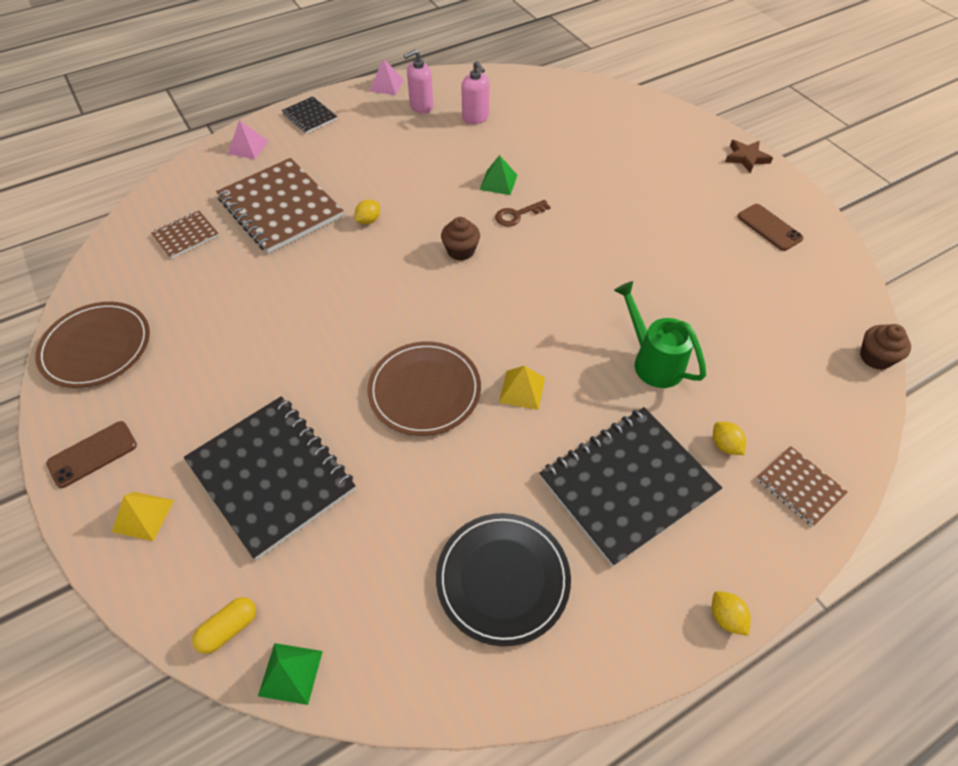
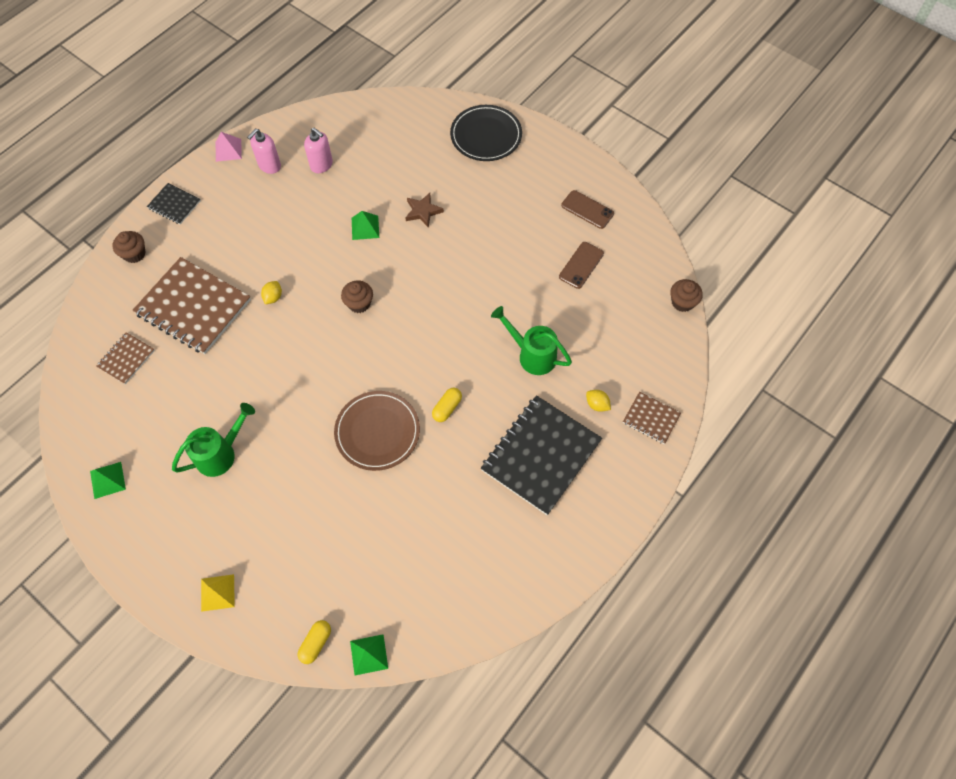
camera: 20 degrees left, 10 degrees up
(92, 454) = (154, 563): brown phone -> brown phone (581, 265)
(96, 347) = (107, 480): brown plate -> green pyramid
(232, 358) = (221, 453): none -> green watering can
(248, 147) = (134, 254): pink pyramid -> brown cupcake
(271, 476) = (295, 533): black notebook -> none
(503, 579) = (480, 548): black plate -> black plate (486, 135)
(518, 215) = (392, 255): brown key -> none
(522, 390) = (447, 408): yellow pyramid -> yellow capsule
(726, 617) = (624, 523): yellow lemon -> none
(746, 158) = (555, 145): brown star -> brown star (423, 211)

